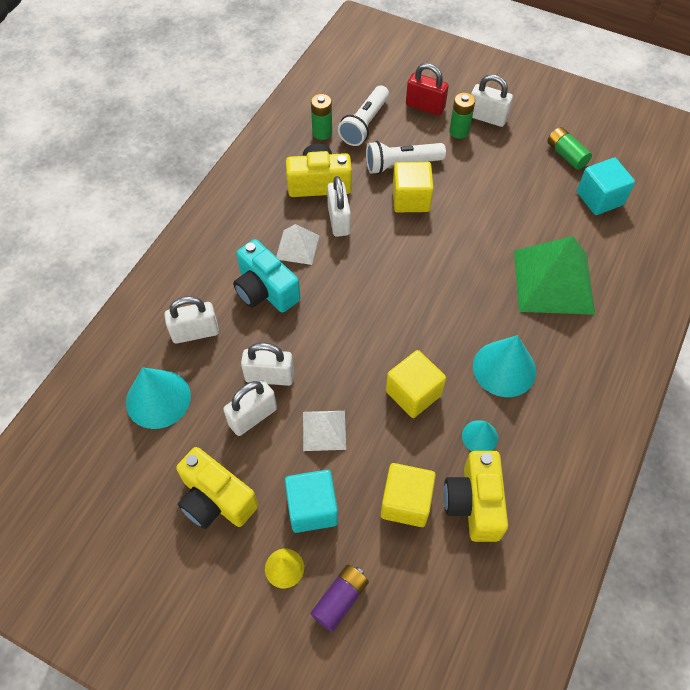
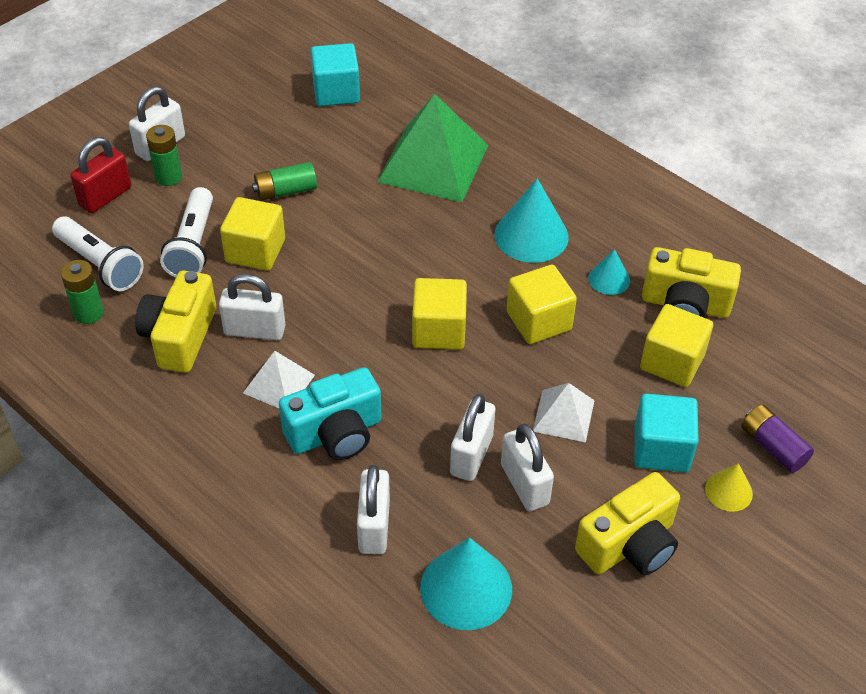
camera: 75 degrees left, 10 degrees down
(378, 328) = (439, 330): none -> yellow cube
(566, 155) = (259, 97): green battery -> green battery (285, 191)

